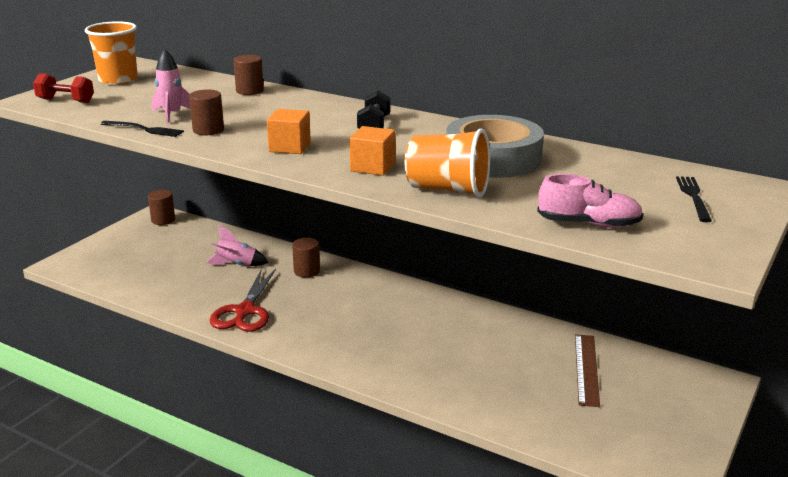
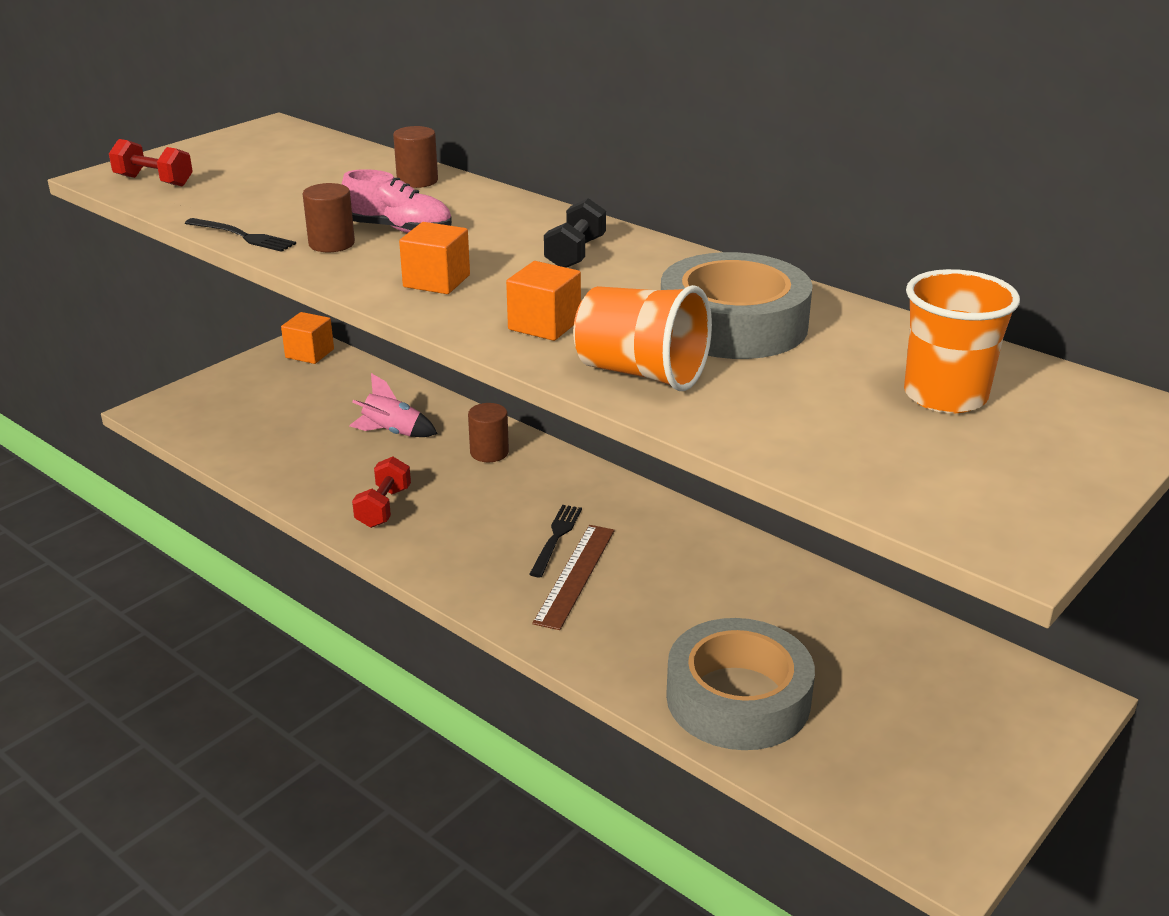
camera: 10 degrees right, 5 degrees up
(118, 80) = (239, 151): orange cup -> orange cup (945, 396)
(163, 220) = (309, 353): brown cylinder -> orange cube
(172, 115) = (291, 214): pink rocket -> none
(245, 311) = (383, 507): red scissors -> red dumbbell
(517, 403) = (738, 698): none -> grey tape
(586, 369) = (861, 654): brown ruler -> brown ruler (575, 575)
(588, 224) = (835, 453): pink shoe -> pink shoe (398, 229)
(693, 197) = (1025, 419): black fork -> black fork (556, 538)

